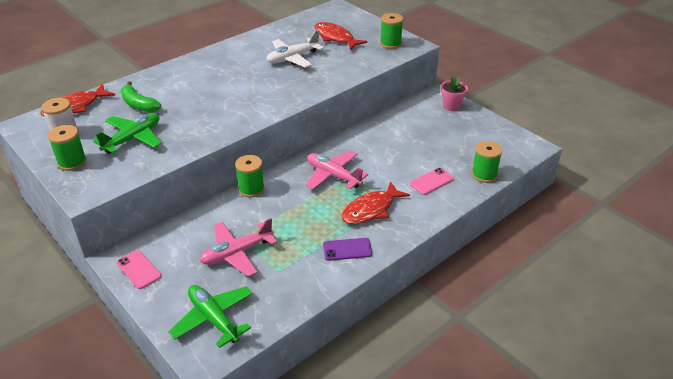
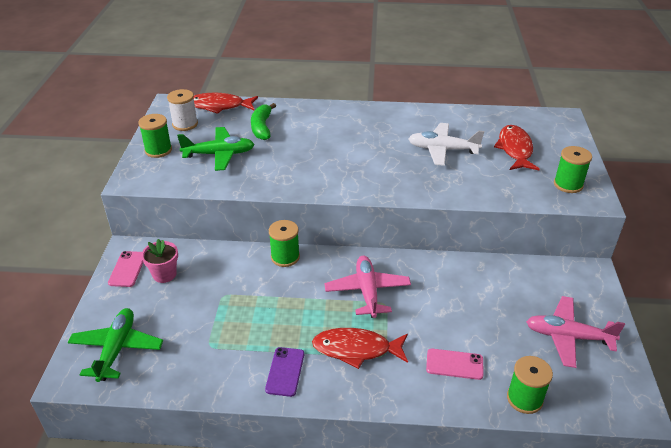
camera: 45 degrees right, 0 degrees up
(237, 253) = (202, 306): pink plane -> pink plane (568, 336)
(347, 249) = (285, 371): purple phone -> purple phone turned 60 degrees clockwise
(451, 106) = (592, 296): pink flower pot -> pink flower pot (164, 274)

